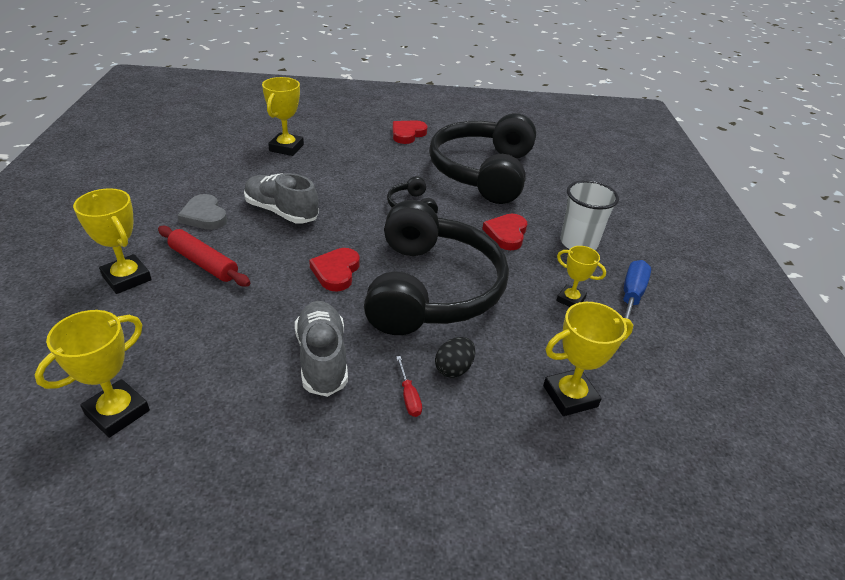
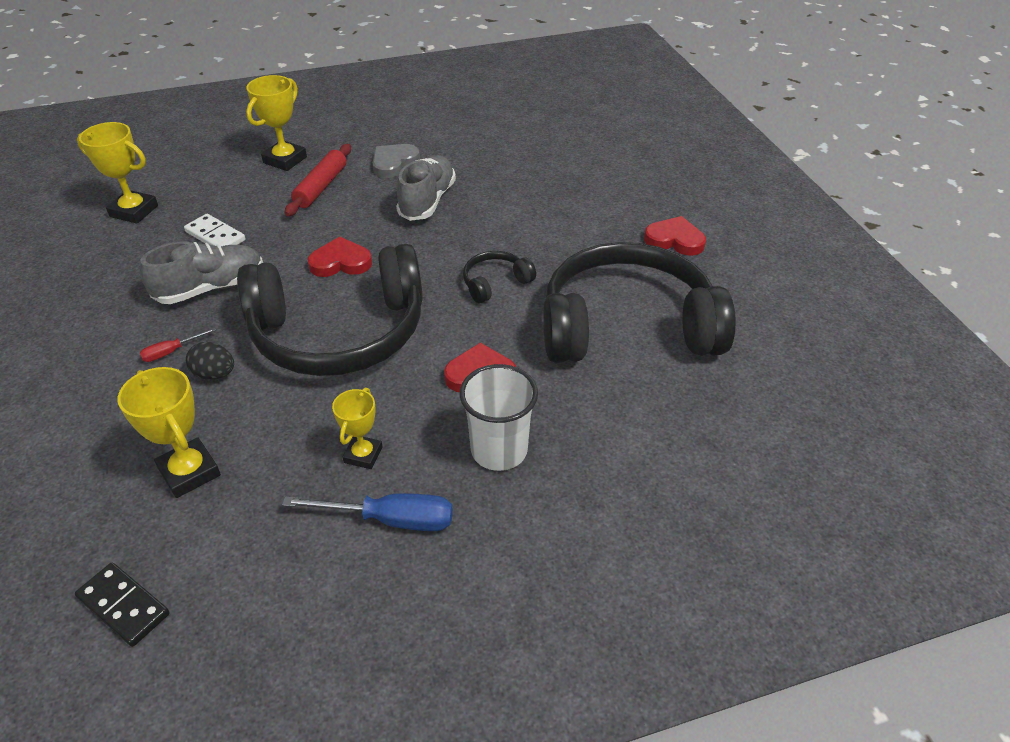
camera: 75 degrees right, 5 degrees up
(231, 346) = (215, 236): none -> white domino
(286, 148) = (558, 166): yellow trophy -> none
(703, 447) = (124, 606): none -> black domino

